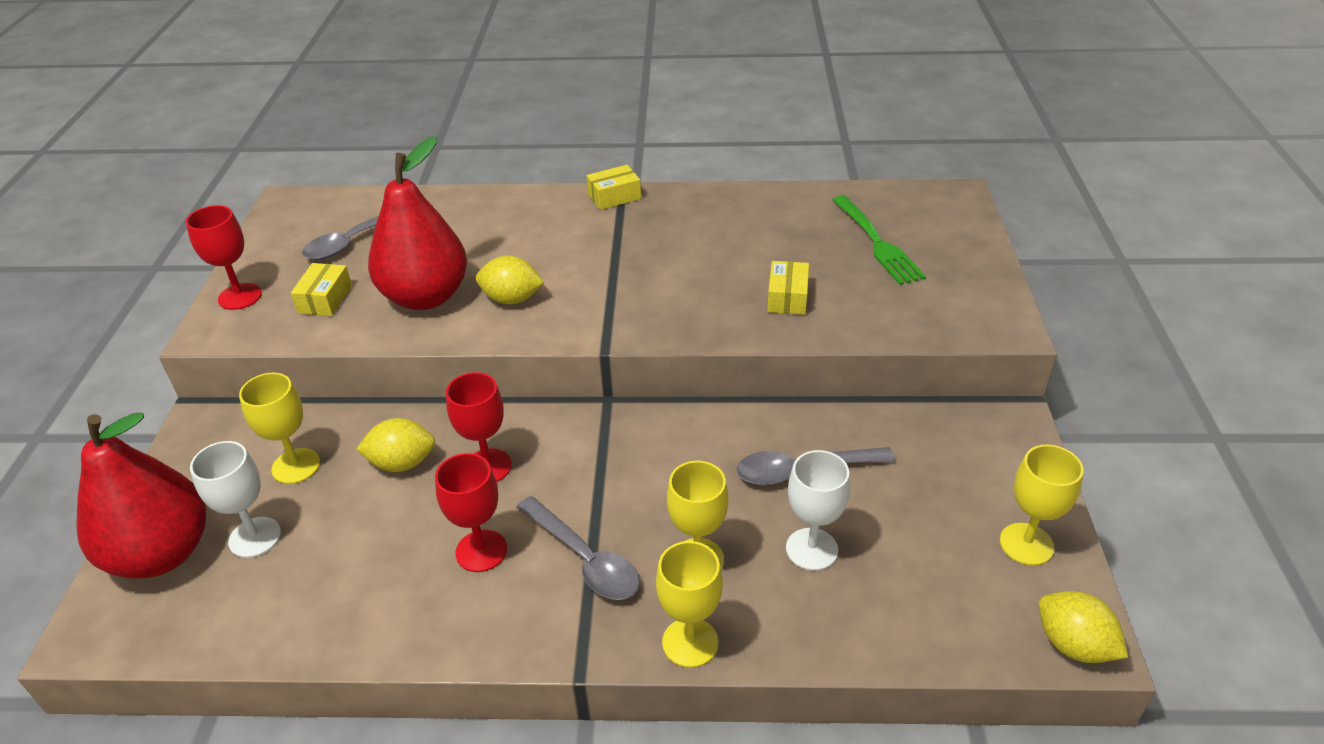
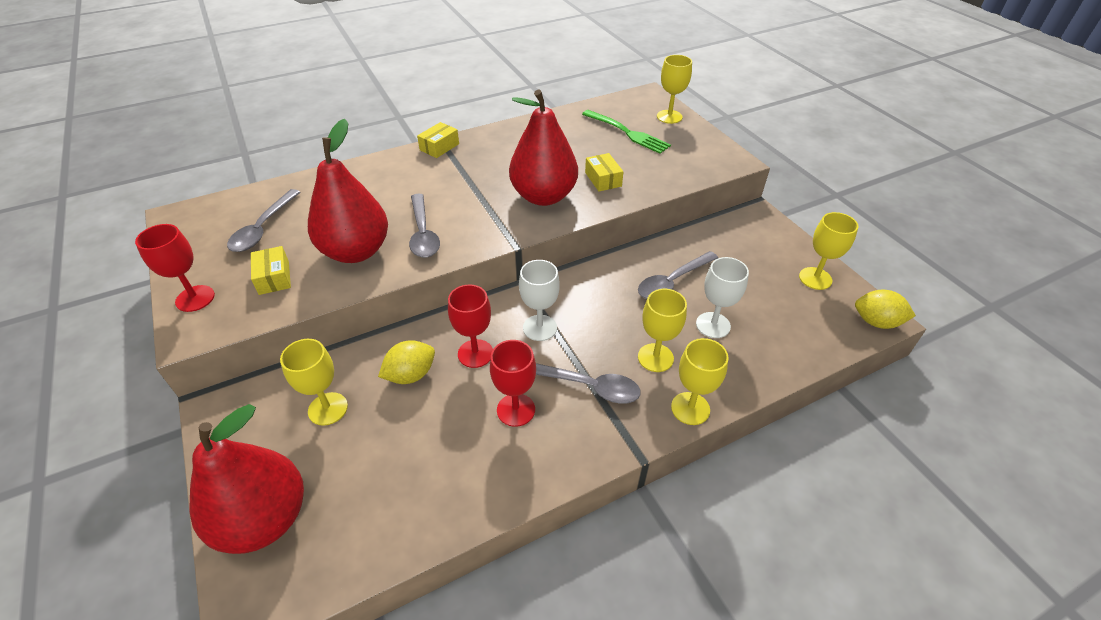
camera: 30 degrees left, 5 degrees up
(255, 537) = (336, 473): white goblet -> white goblet (540, 328)
(512, 299) = (423, 233): yellow lemon -> grey spoon
(690, 297) = (543, 196): none -> red pear
(960, 235) = (669, 117): none -> yellow goblet

